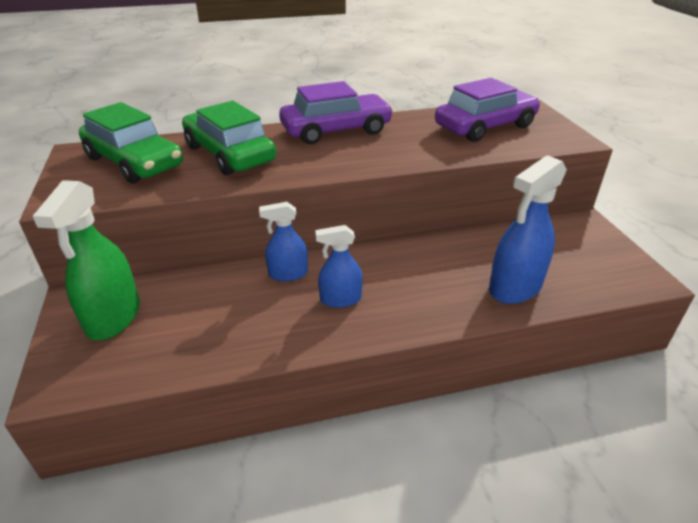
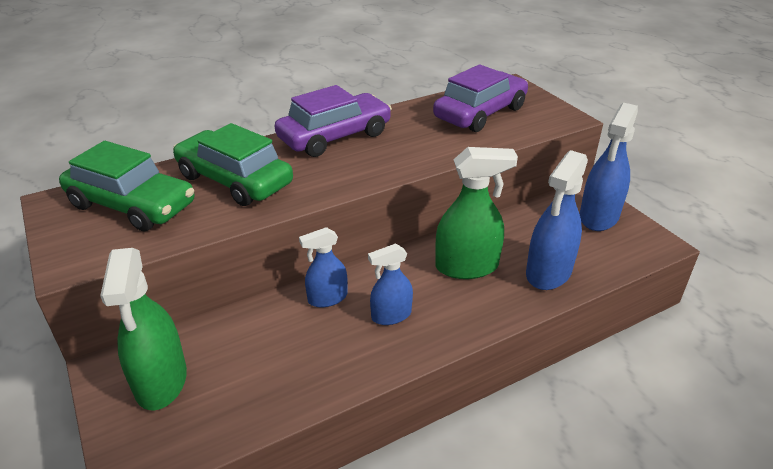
camera: 15 degrees left, 0 degrees up
(432, 268) = (467, 266): none -> green spray bottle
(589, 244) = (599, 217): none -> blue spray bottle

